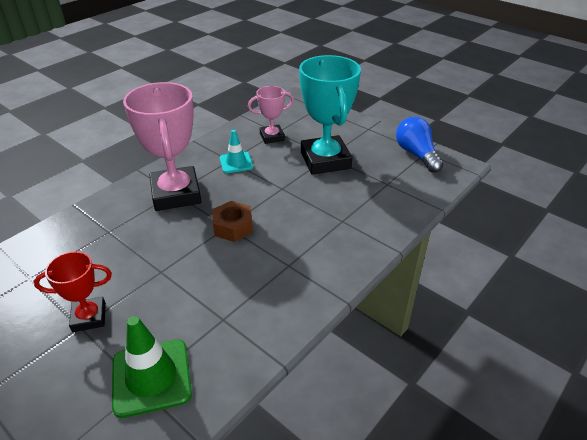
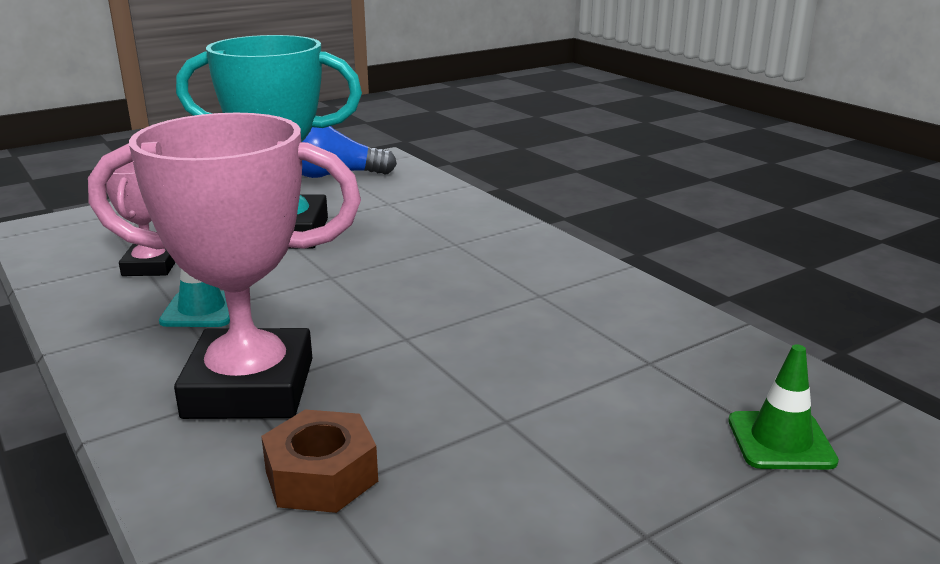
camera: 75 degrees left, 15 degrees down
(89, 317) = (621, 522): red trophy -> none
(151, 377) = (780, 441): green traffic cone -> green traffic cone, size x0.63
(233, 227) = (413, 332): brown nut -> brown nut (321, 476)

